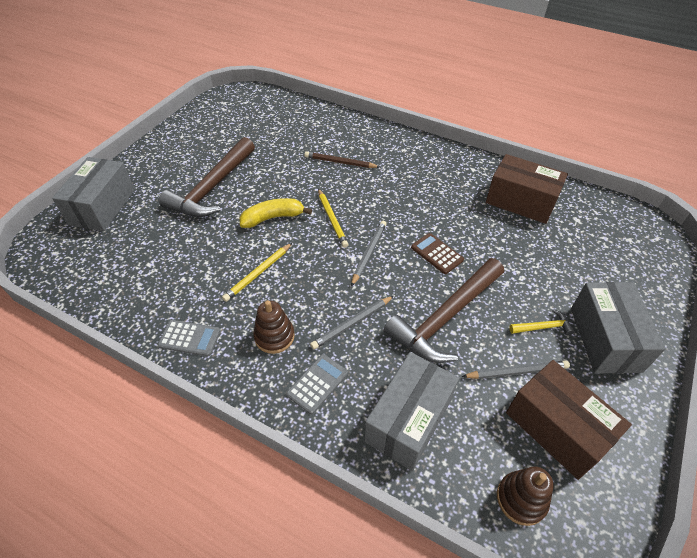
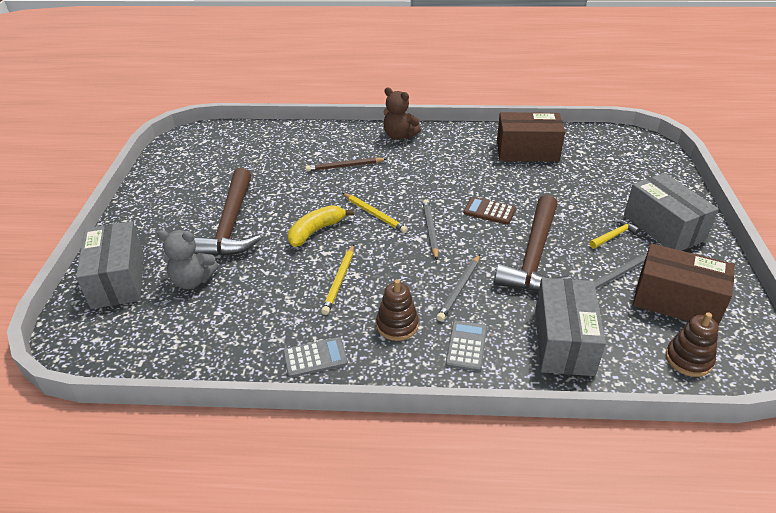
camera: 25 degrees left, 10 degrees down
(151, 228) = (192, 280): none -> grey teddy bear
(409, 146) = (399, 136): none -> brown teddy bear

